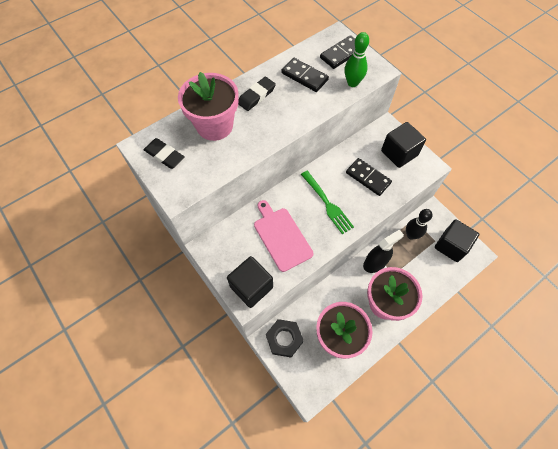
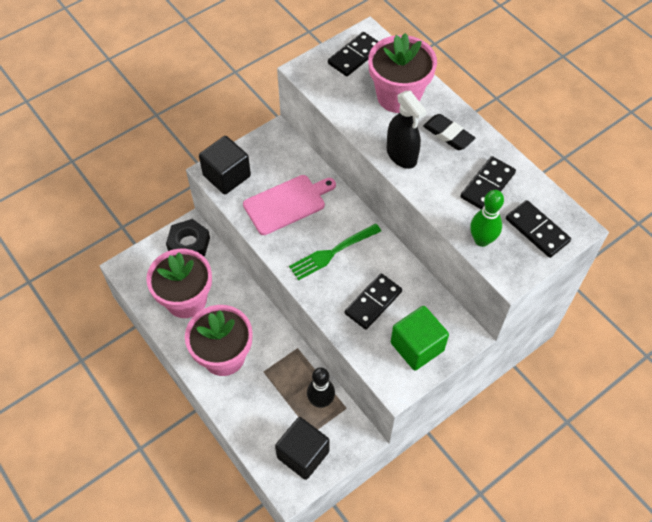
camera: 90 degrees right, 5 degrees down
(164, 155) = (355, 56): black eraser -> black domino
(375, 263) = (279, 349): black spray bottle -> black spray bottle (401, 155)
(399, 153) = (417, 346): black cube -> green cube

